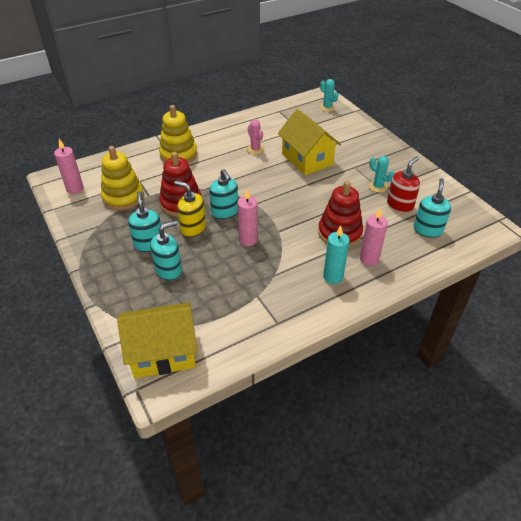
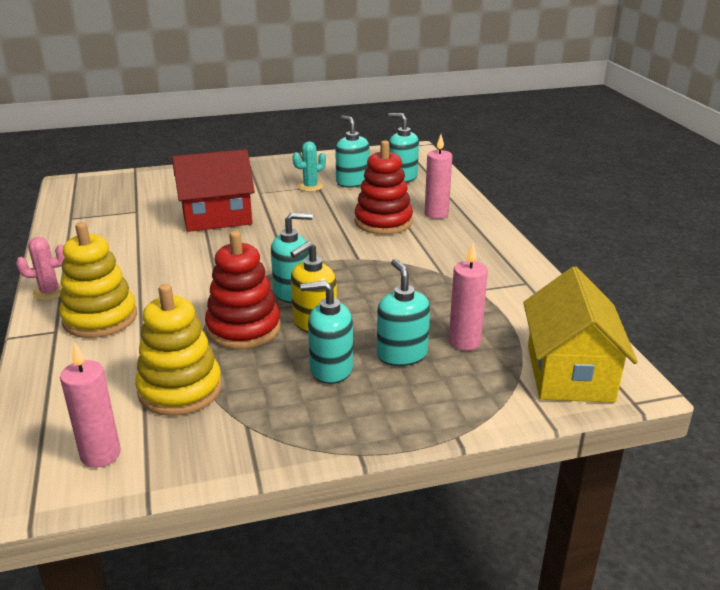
camera: 75 degrees left, 15 degrees down
(248, 240) = (365, 282): pink candle -> pink candle (464, 342)
(255, 149) = (155, 249): pink cactus -> pink cactus (49, 292)
(307, 159) = (217, 217): yellow house -> red house
(327, 107) = (105, 185): turquoise cactus -> none
(333, 277) = (458, 238): turquoise candle -> none
(400, 205) = (352, 182): red soap dispenser -> turquoise soap dispenser

